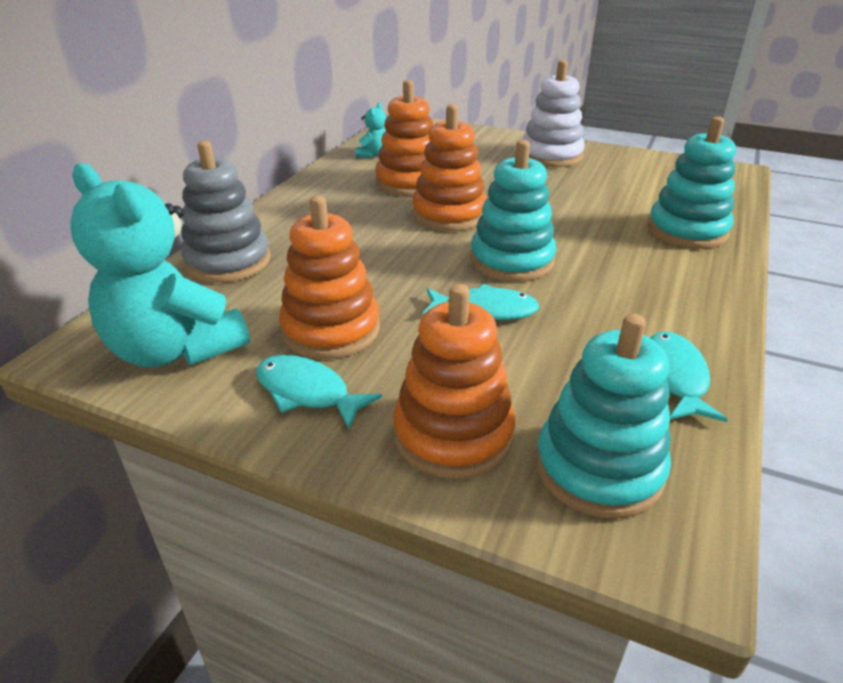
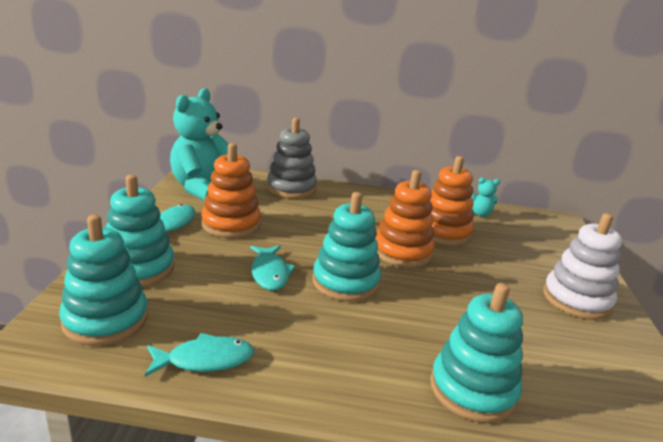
camera: 70 degrees right, 10 degrees down
(453, 434) = (138, 268): orange stacking toy -> turquoise stacking toy

